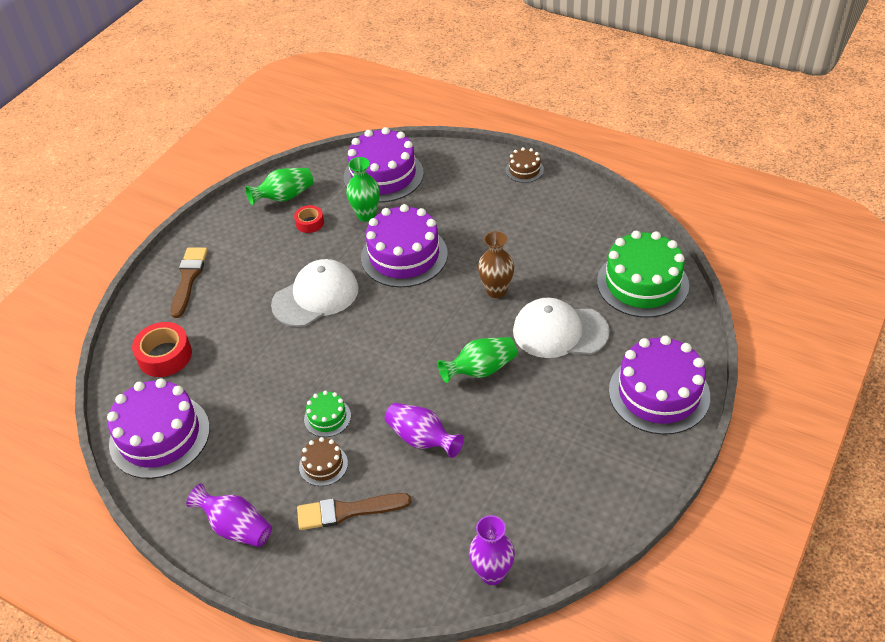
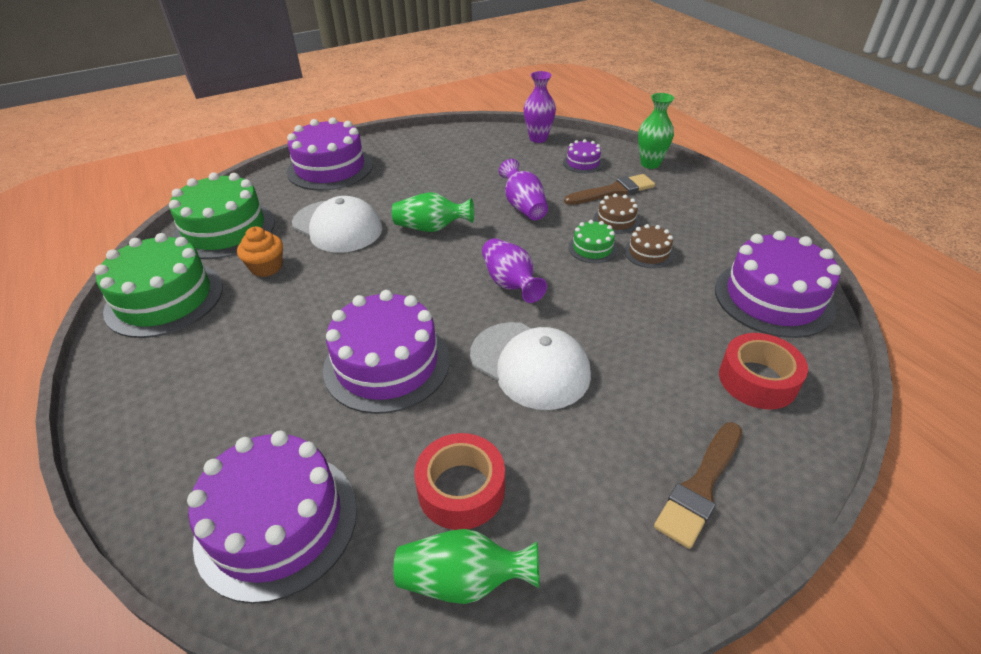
camera: 150 degrees left, 5 degrees down
(236, 527) = (709, 212): purple vase -> purple vase (510, 283)
(310, 223) = (461, 489): red tape -> red tape, size x1.69
(316, 296) = (530, 365): white cap -> white cap turned 135 degrees counterclockwise
(347, 511) = (613, 191): brown brush -> brown brush turned 45 degrees counterclockwise
(366, 215) = (373, 454): green vase -> green vase (650, 164)
(407, 548) = (583, 163): none -> purple cake
(496, 291) = (342, 280): brown vase -> none
(524, 170) = (115, 406): brown cake -> brown cake (649, 253)
(563, 272) = (266, 267): none -> orange cupcake
(594, 221) = (165, 299): none -> green cake

